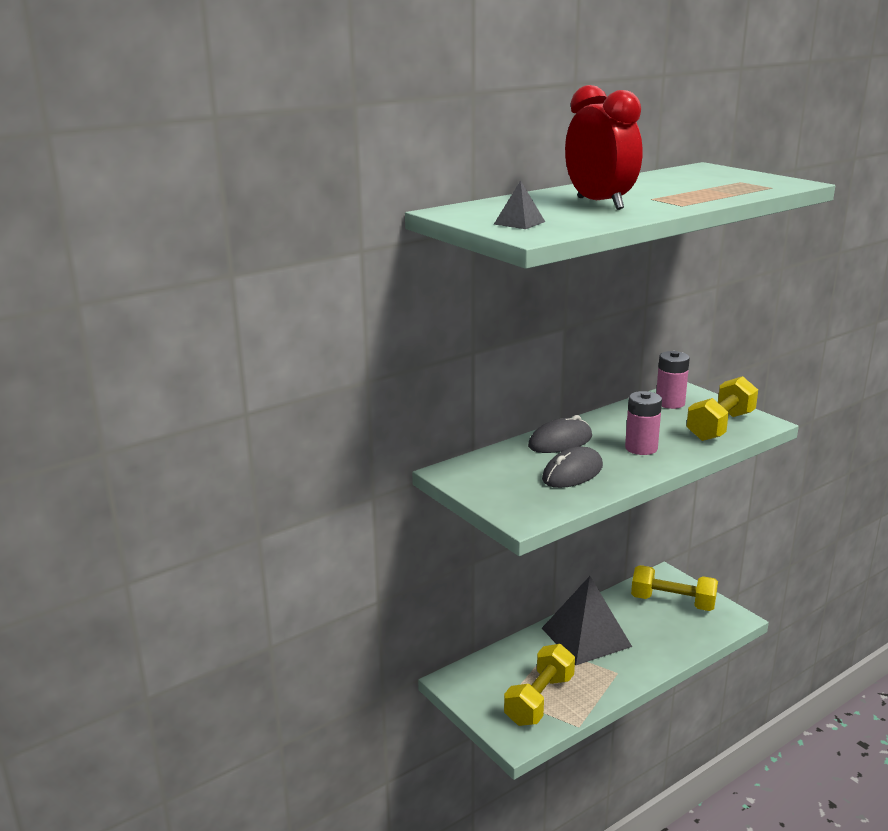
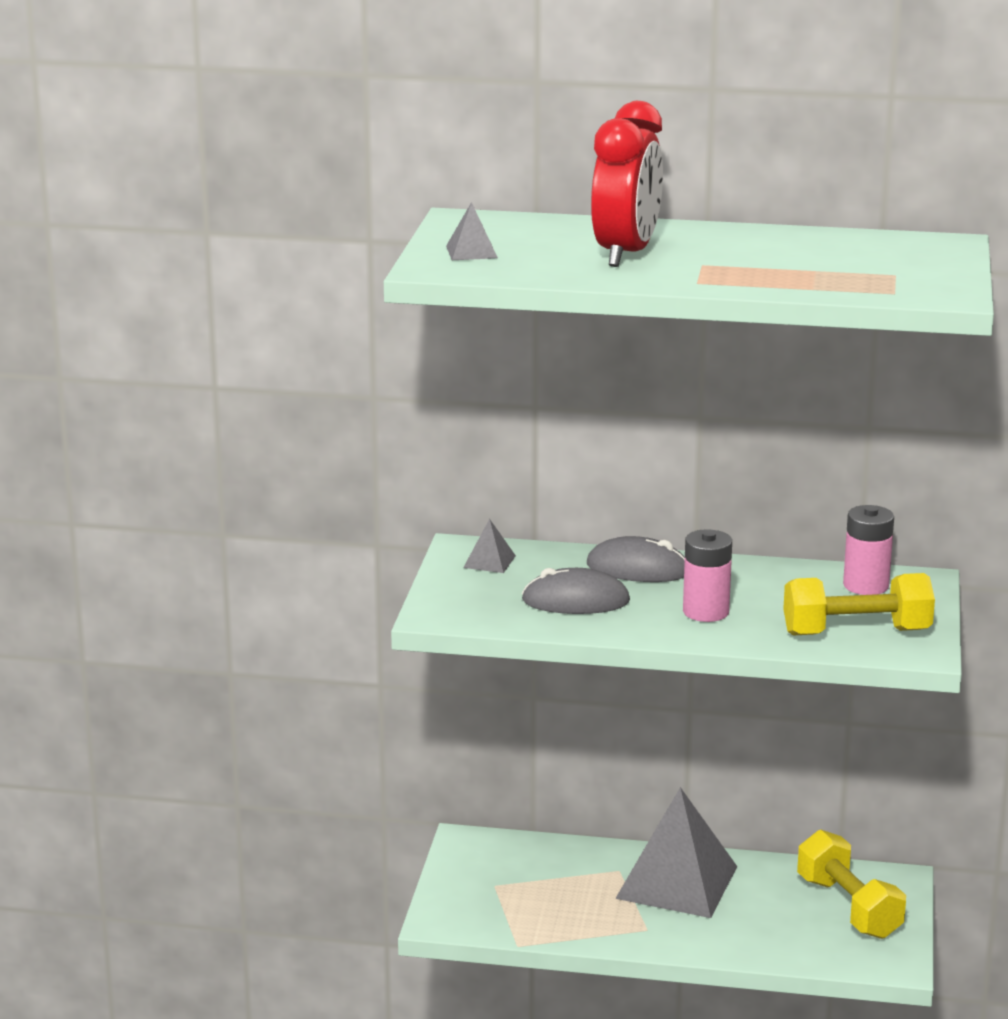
camera: 45 degrees right, 0 degrees up
(480, 473) = (489, 561): none -> grey pyramid
(539, 700) = (520, 904): yellow dumbbell -> none

